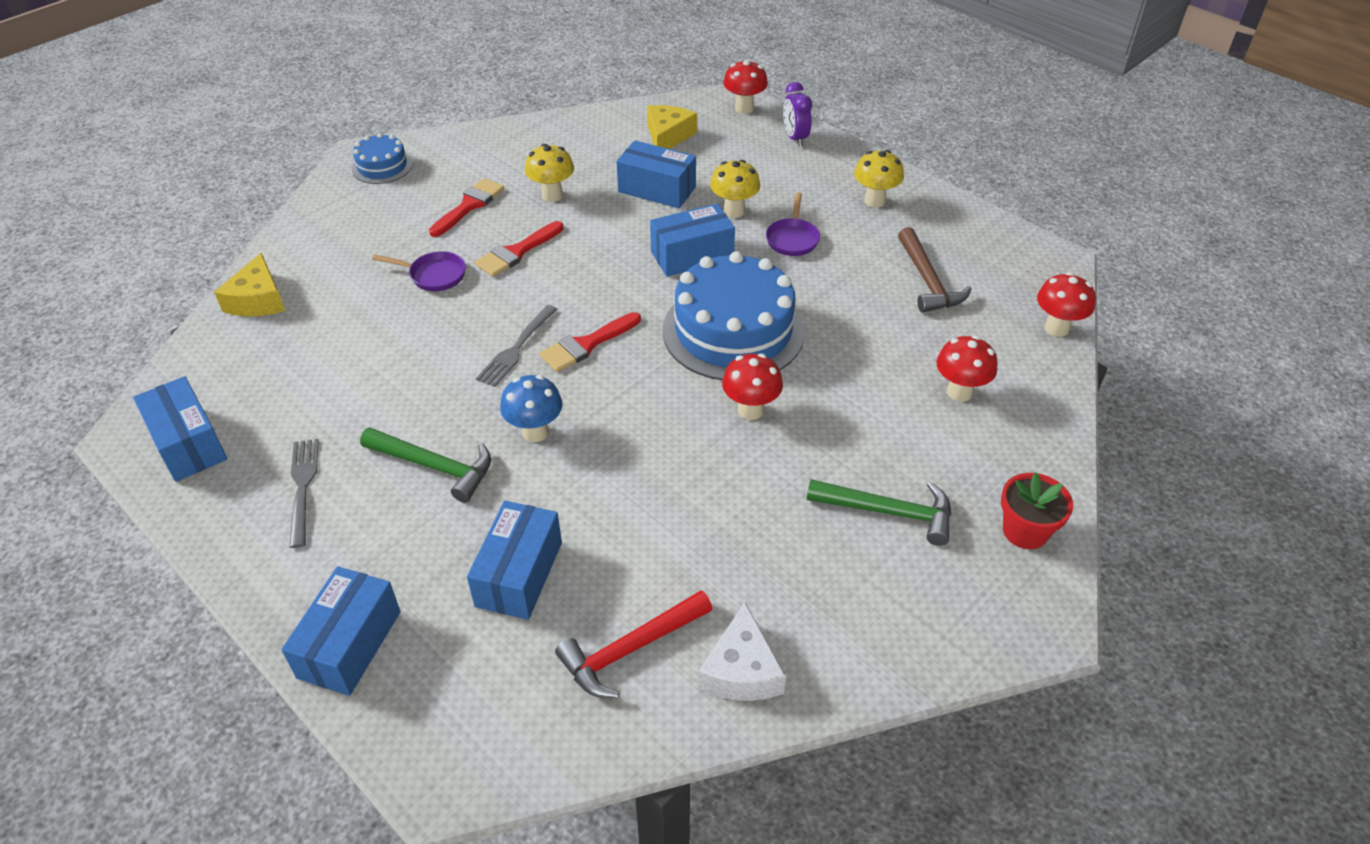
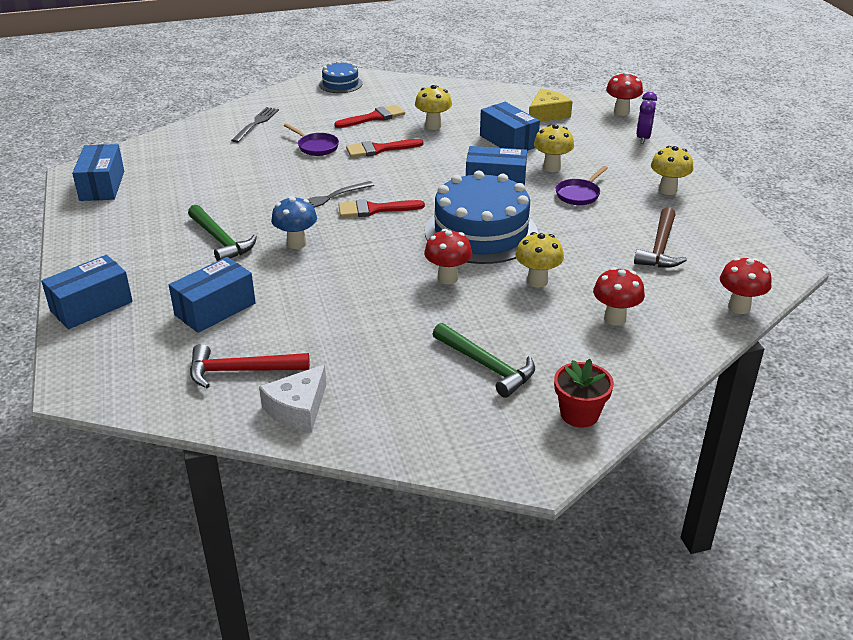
camera: 30 degrees right, 10 degrees down
(258, 300) = (204, 130): yellow cheese -> none
(303, 487) = (140, 225): grey fork -> grey fork (256, 123)
(846, 375) = (537, 281): none -> yellow mushroom

